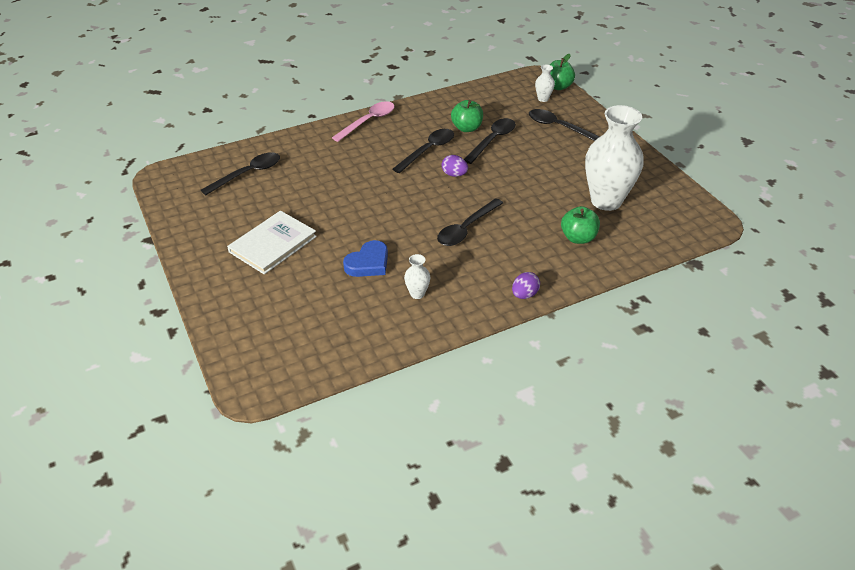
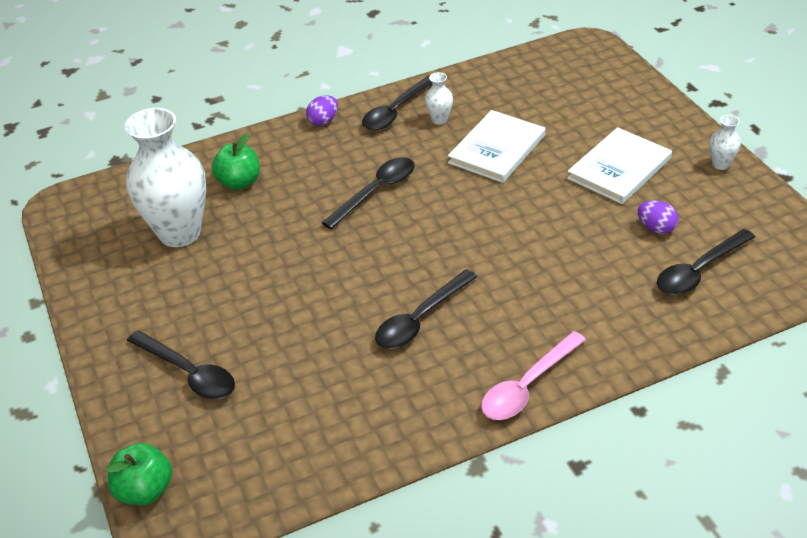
camera: 175 degrees left, 0 degrees up
(368, 263) = (497, 149): blue heart -> white book
(454, 174) = (382, 273): purple egg -> purple egg (656, 228)
(466, 128) = (350, 370): green apple -> none
(492, 140) = (311, 341): black spoon -> black spoon (396, 111)
(543, 99) = (189, 451): white vase -> white vase (720, 164)

